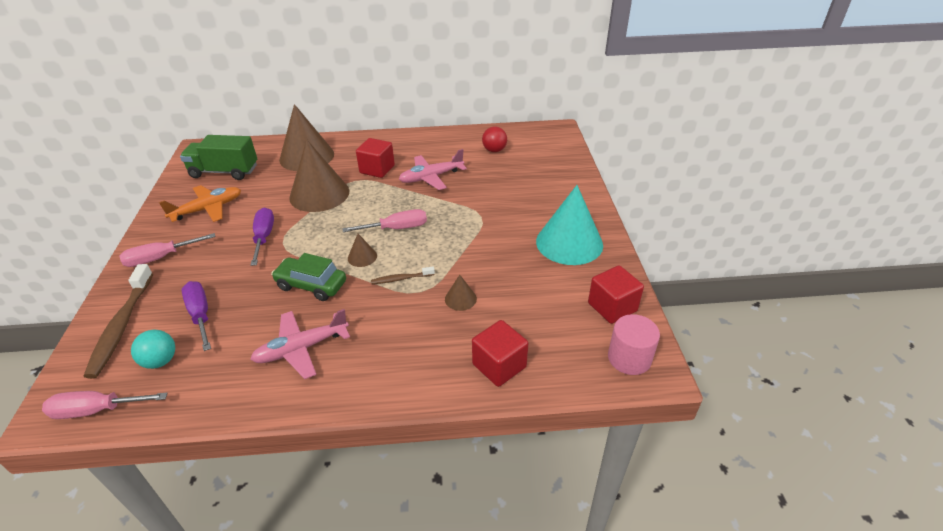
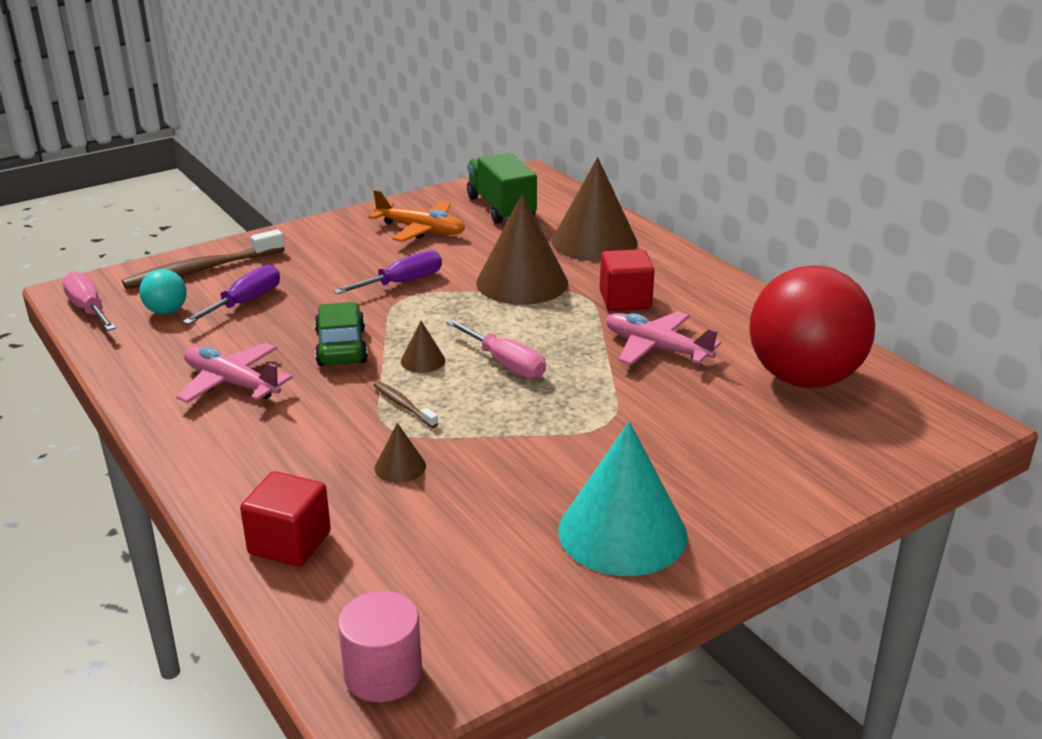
camera: 60 degrees right, 10 degrees down
(160, 258) = (315, 243): pink screwdriver -> none
(494, 150) = (803, 378): red ball -> red ball, size x2.41
(612, 307) = (493, 624): red cube -> none

